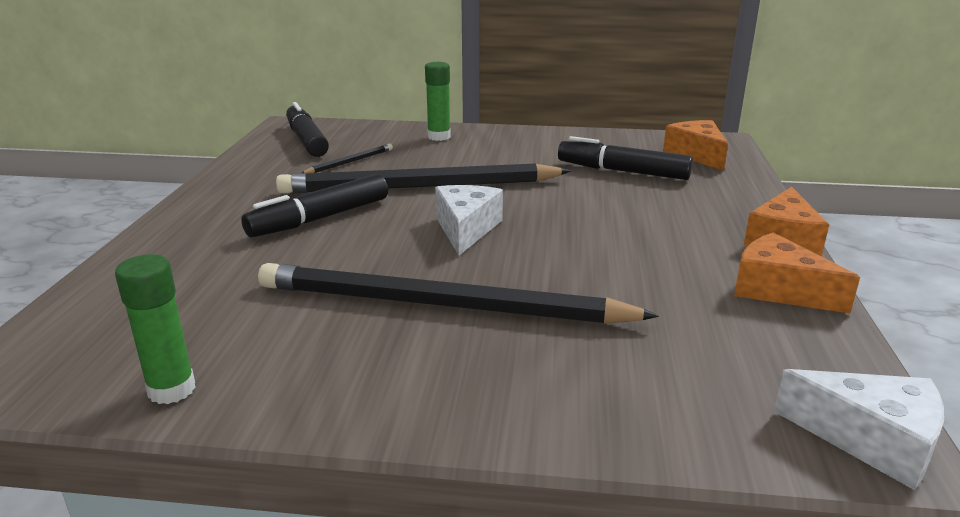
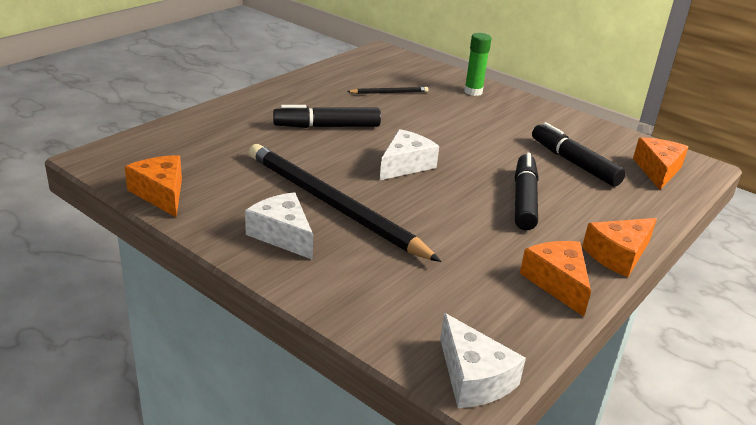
camera: 30 degrees right, 5 degrees up
(172, 390) = (161, 193): green glue stick -> orange cheese
(306, 140) = (380, 67): black marker -> black marker (524, 199)
(419, 187) = (412, 126): black pencil -> none
(425, 370) = (282, 235): none -> white cheese

